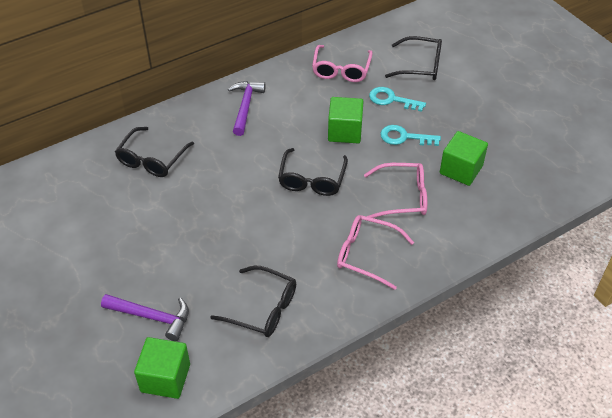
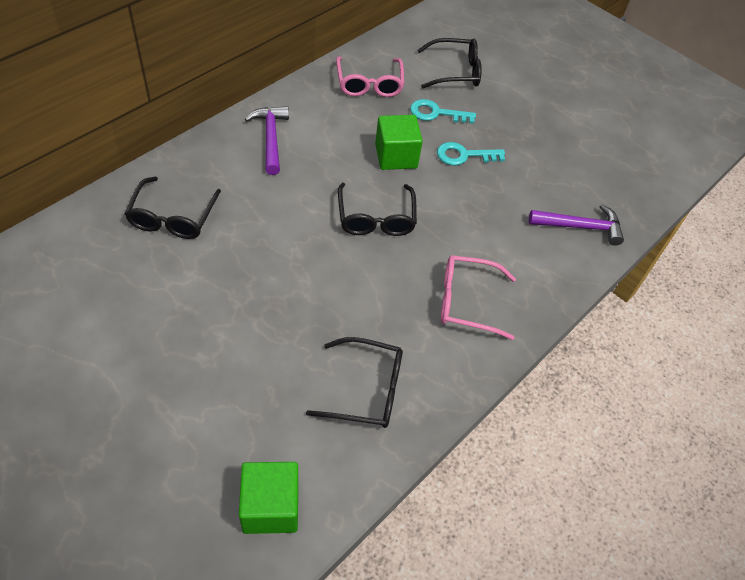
camera: 20 degrees left, 5 degrees up
(151, 317) = (229, 426): purple hammer -> purple hammer (580, 227)
(402, 197) = (484, 226): pink glasses -> none
(461, 170) = (537, 186): green cube -> none

